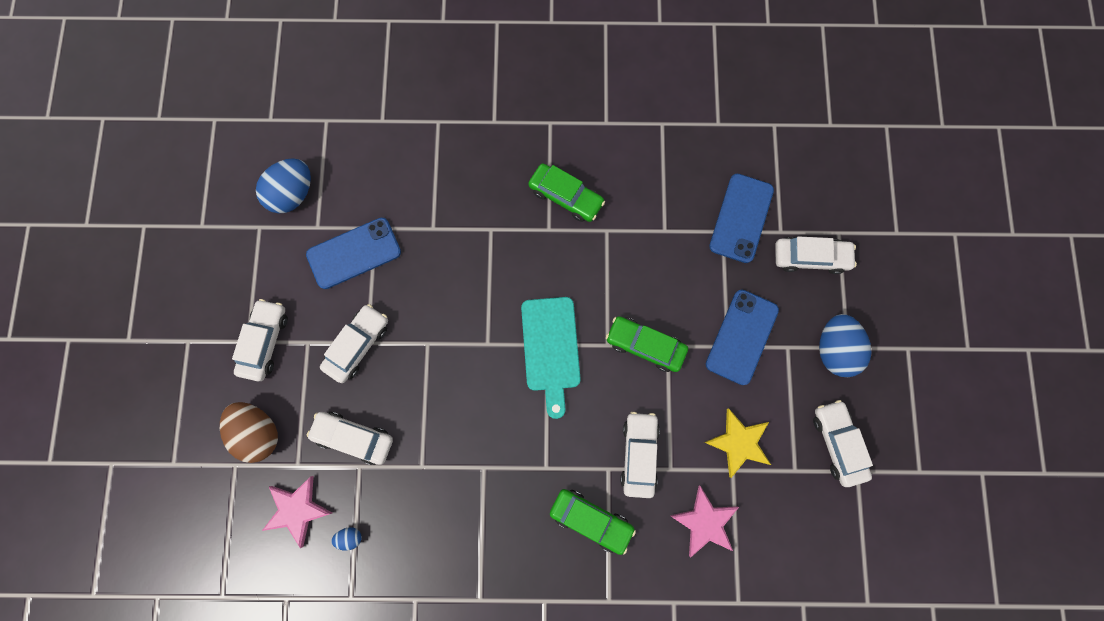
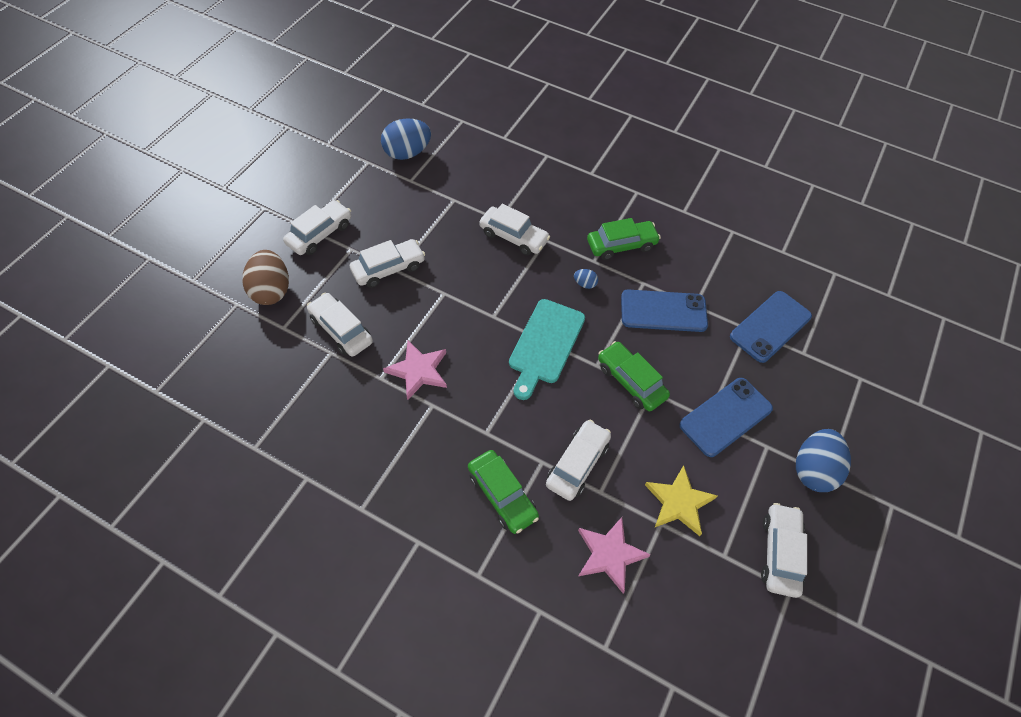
camera: 25 degrees right, 20 degrees down
(297, 509) = (260, 359): pink star -> pink star (418, 371)
(350, 537) = (287, 400): blue egg -> blue egg (585, 284)
(354, 253) = (427, 208): blue phone -> blue phone (663, 311)
(566, 196) = (621, 245): green car -> green car turned 75 degrees counterclockwise
(810, 257) = (823, 385): white car -> white car (513, 237)

